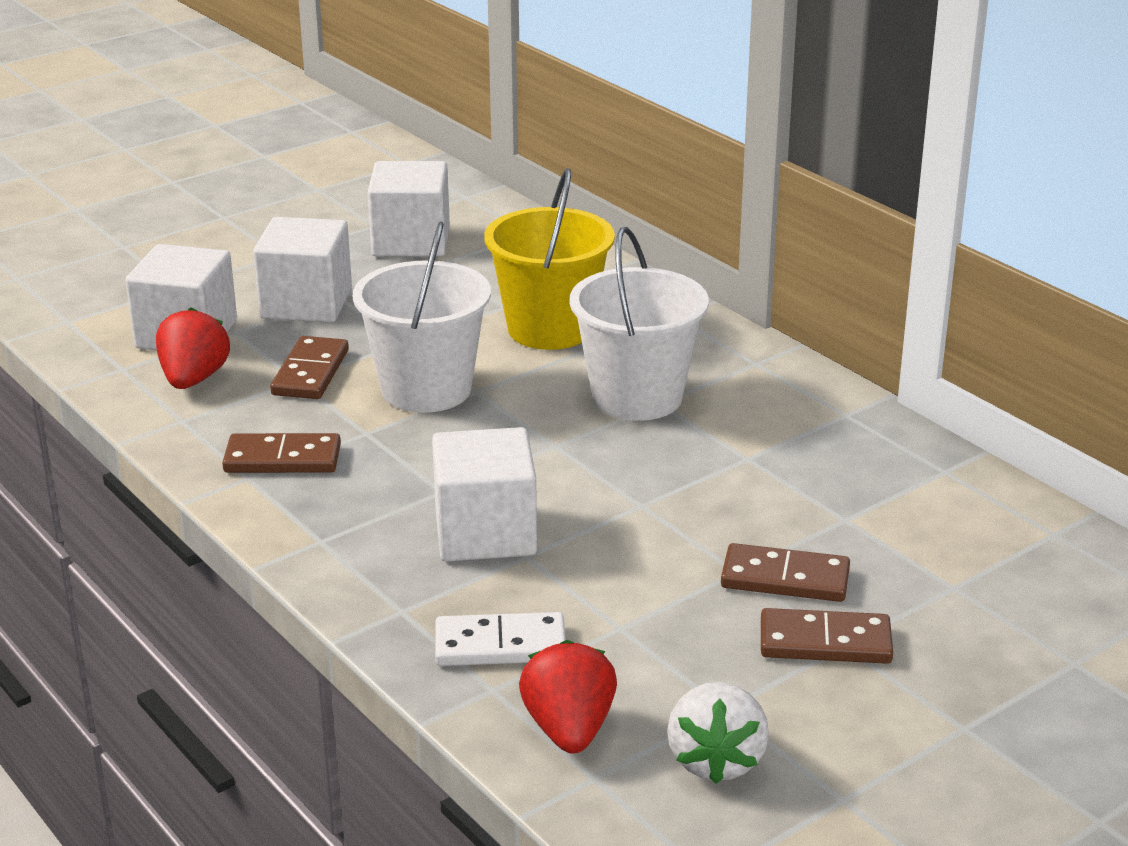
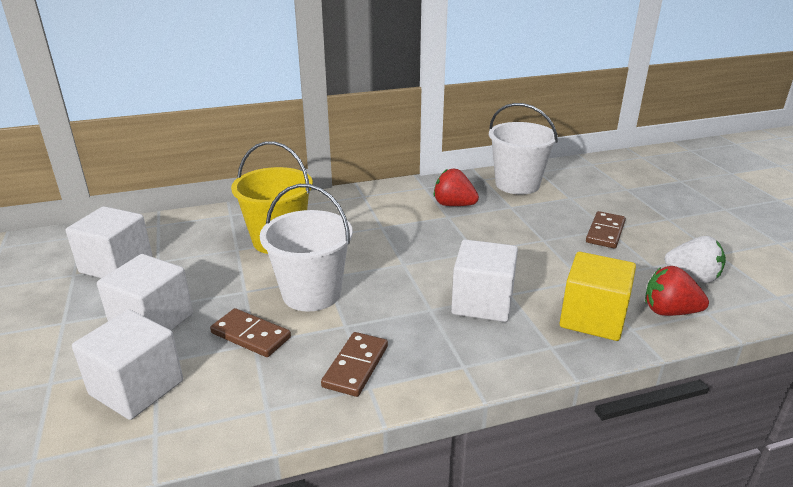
camera: 70 degrees left, 0 degrees up
(193, 379) = (211, 394): red strawberry -> red strawberry (453, 205)
(500, 645) = (592, 318): white domino -> yellow cube
(637, 397) = (372, 231): white bucket -> white bucket (517, 184)
(785, 578) = (553, 230): brown domino -> none

